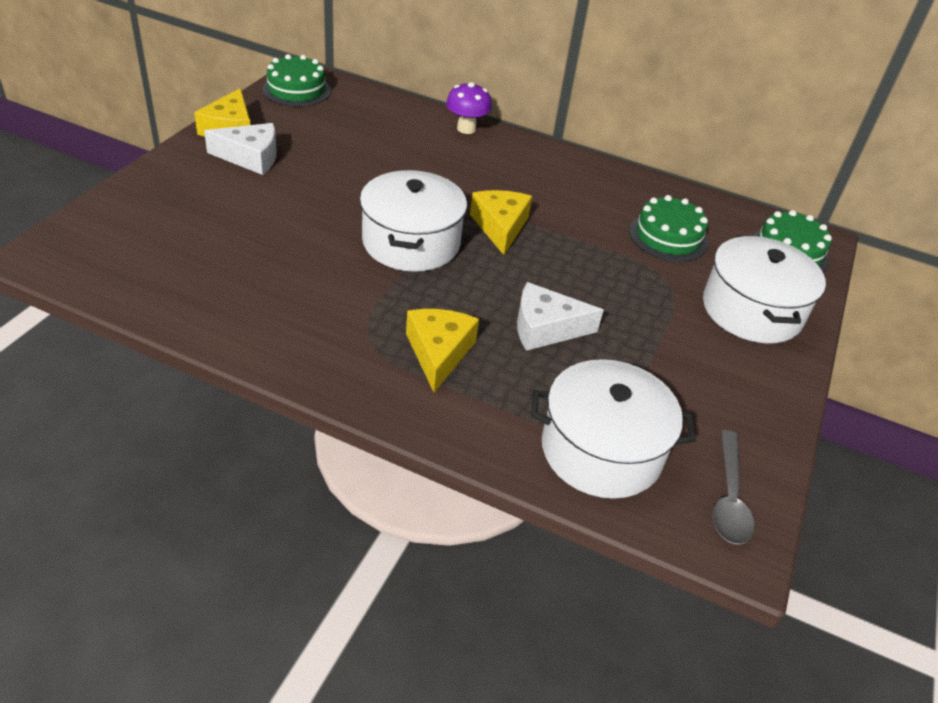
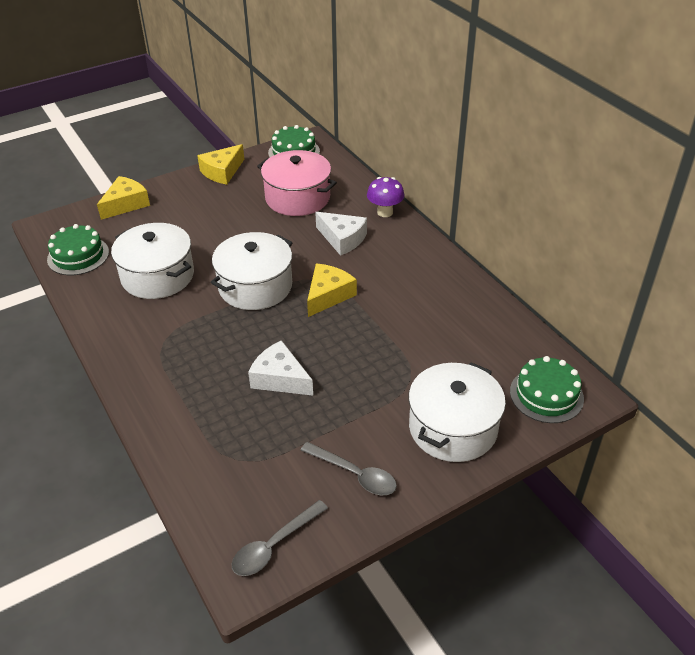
camera: 40 degrees right, 0 degrees up
(251, 157) = (215, 195): white cheese -> white cheese (342, 239)
(355, 136) = (297, 198): none -> pink pot
(439, 353) = (194, 367): yellow cheese -> yellow cheese (126, 204)
(601, 450) = (226, 474): white pot -> white pot (157, 276)
(668, 237) = (451, 346): green cake -> green cake (78, 256)
(721, 391) = (355, 474): none -> grey spoon

